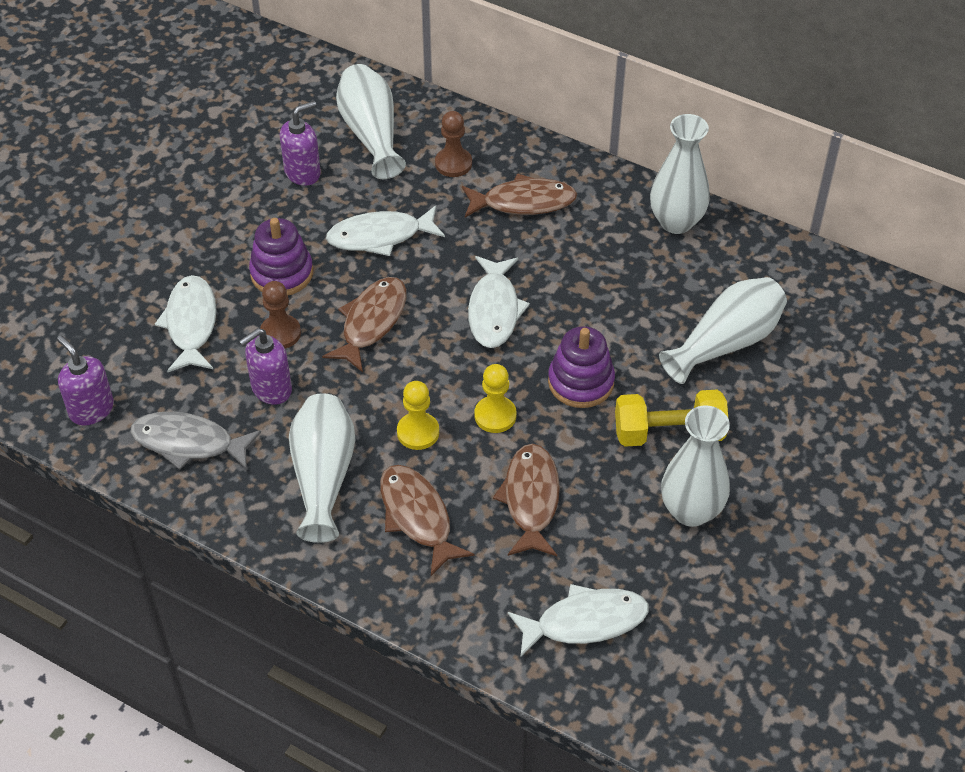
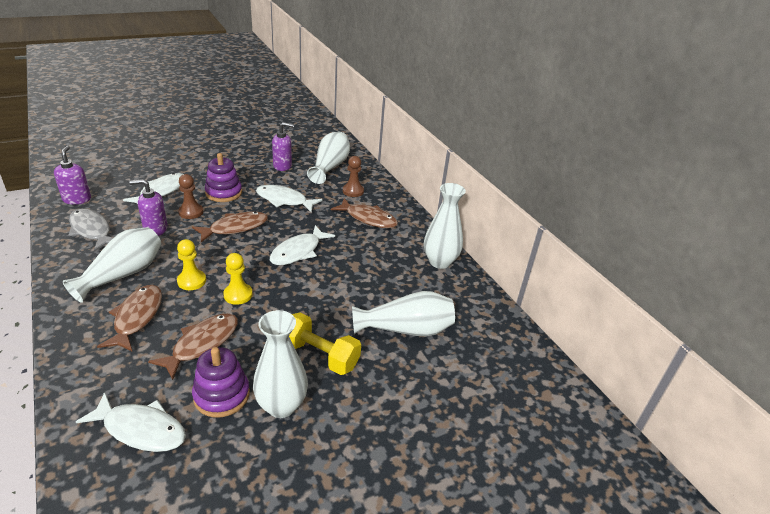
camera: 30 degrees right, 15 degrees down
(581, 382) = (301, 304): purple stacking toy -> purple stacking toy (221, 395)

